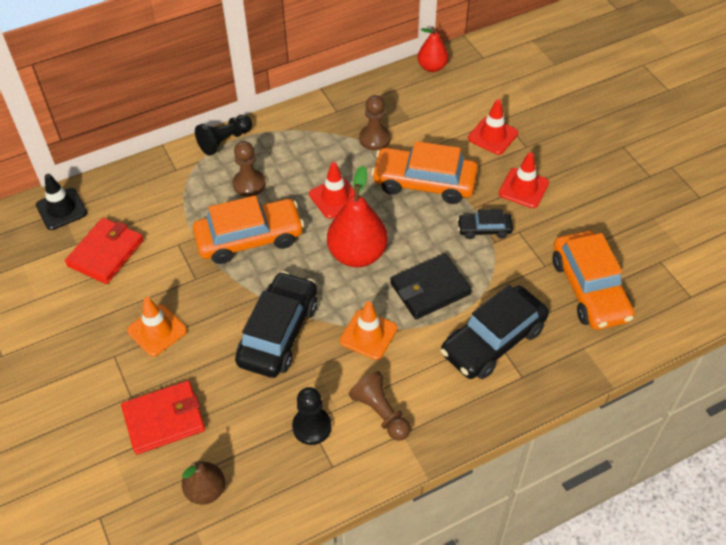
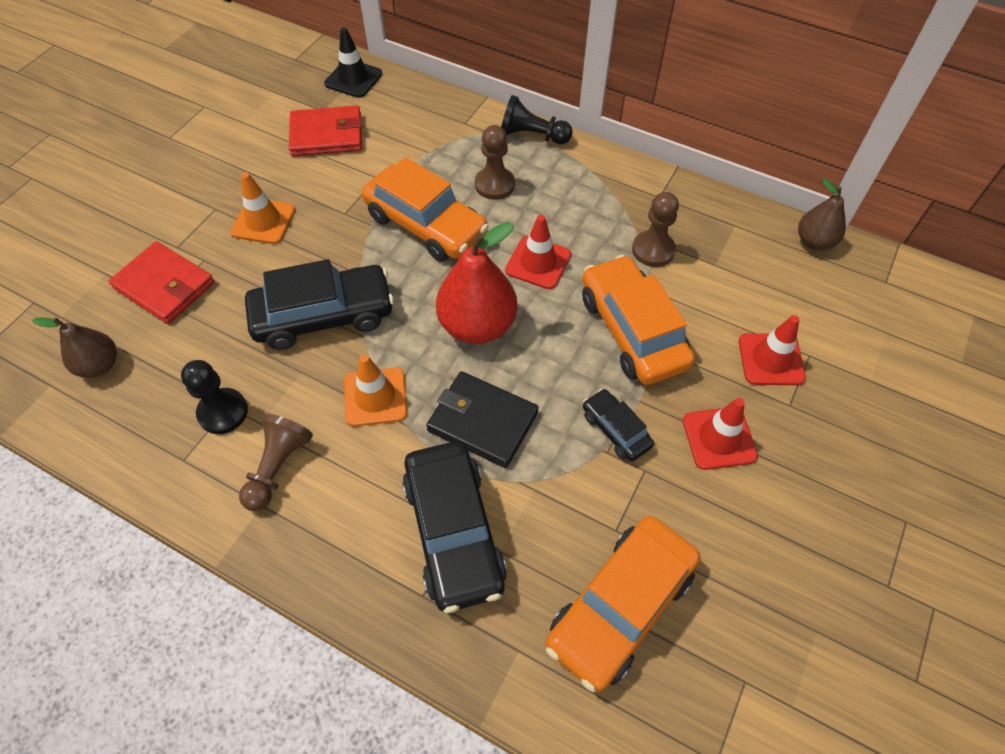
camera: 55 degrees right, 5 degrees up
(432, 67) = (814, 242): red pear -> brown pear
(493, 341) = (454, 531): black car -> black car turned 120 degrees counterclockwise

